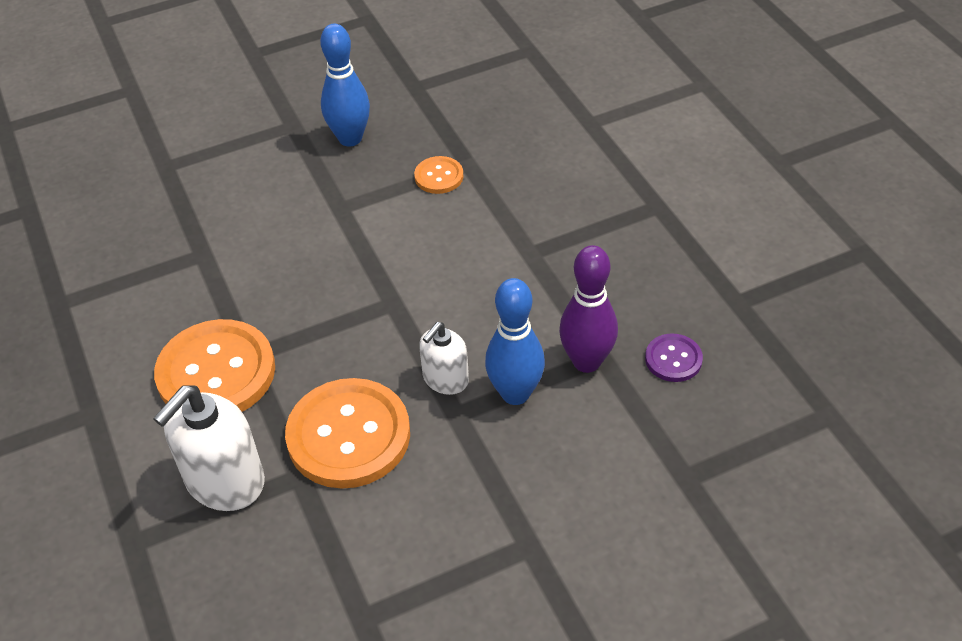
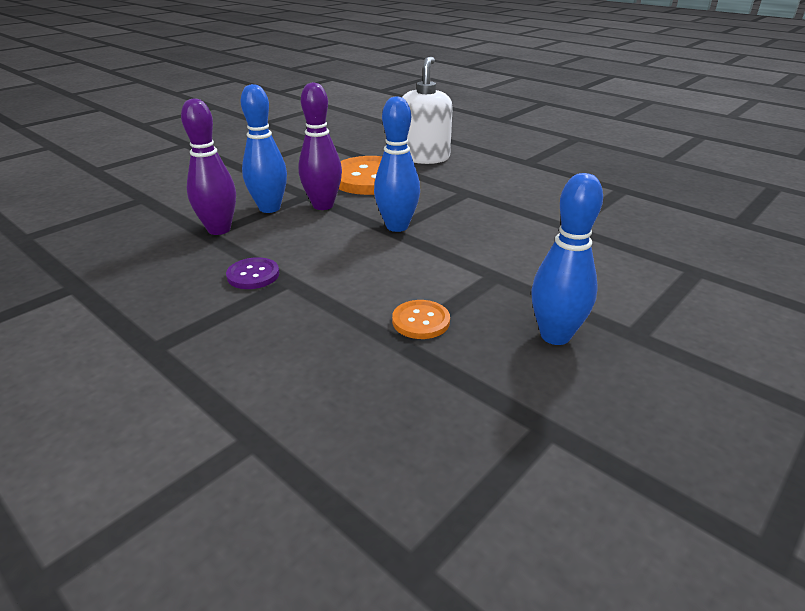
camera: 155 degrees right, 15 degrees down
(216, 372) = (477, 183): orange button -> none
(381, 307) = (397, 226): none -> blue bowling pin
(445, 379) = (323, 205): white soap dispenser -> purple bowling pin
(673, 359) = (146, 242): purple button -> purple button (253, 275)

